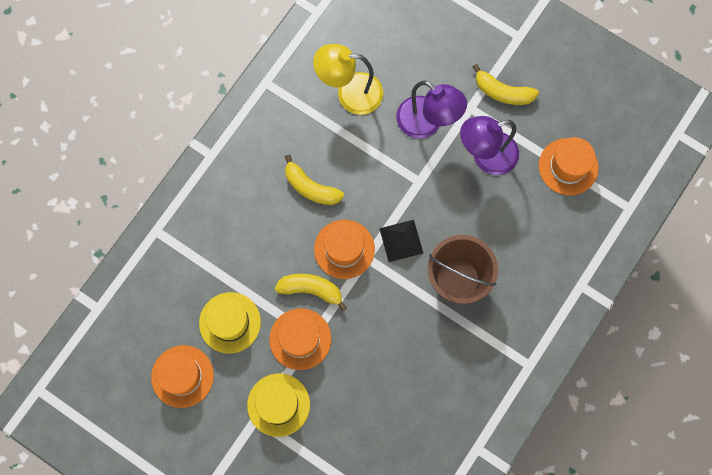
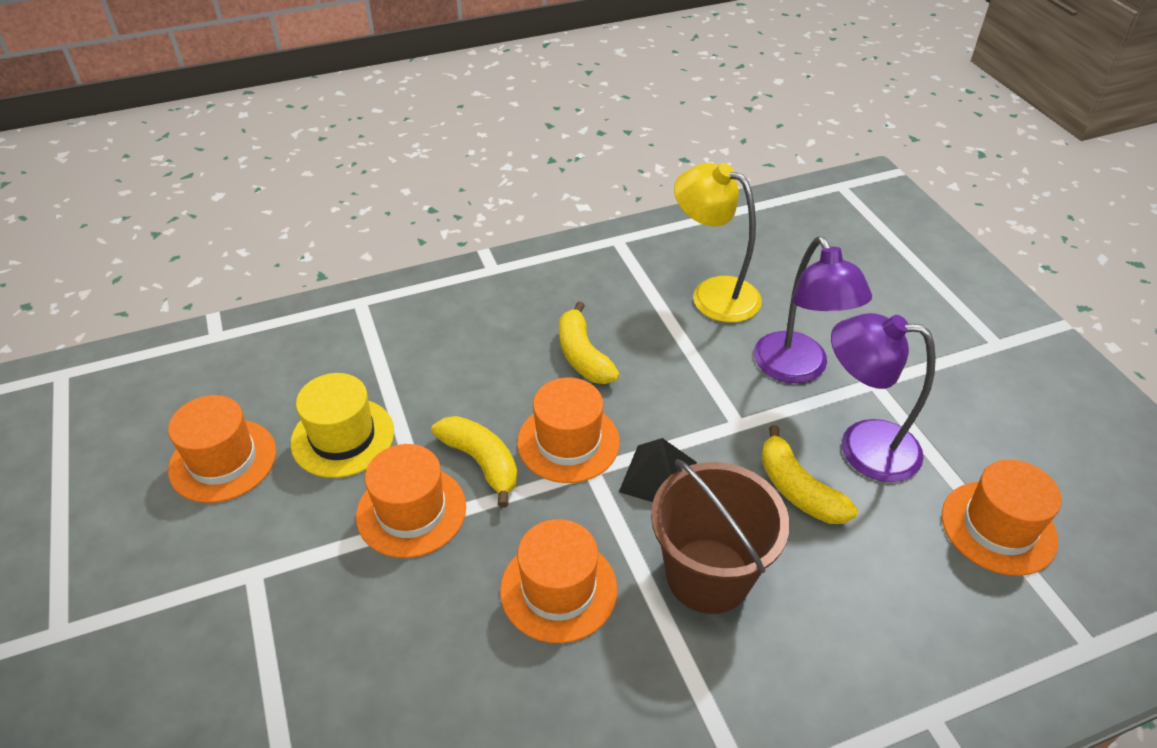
camera: 35 degrees right, 30 degrees down
(278, 405) = (300, 575): yellow hat -> none
(398, 331) = (558, 589): none -> orange hat
(503, 92) = (936, 389): yellow banana -> yellow banana (798, 490)

